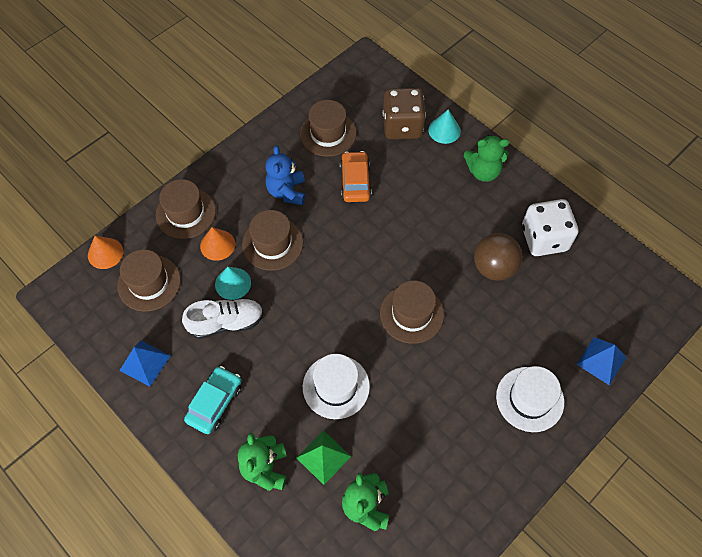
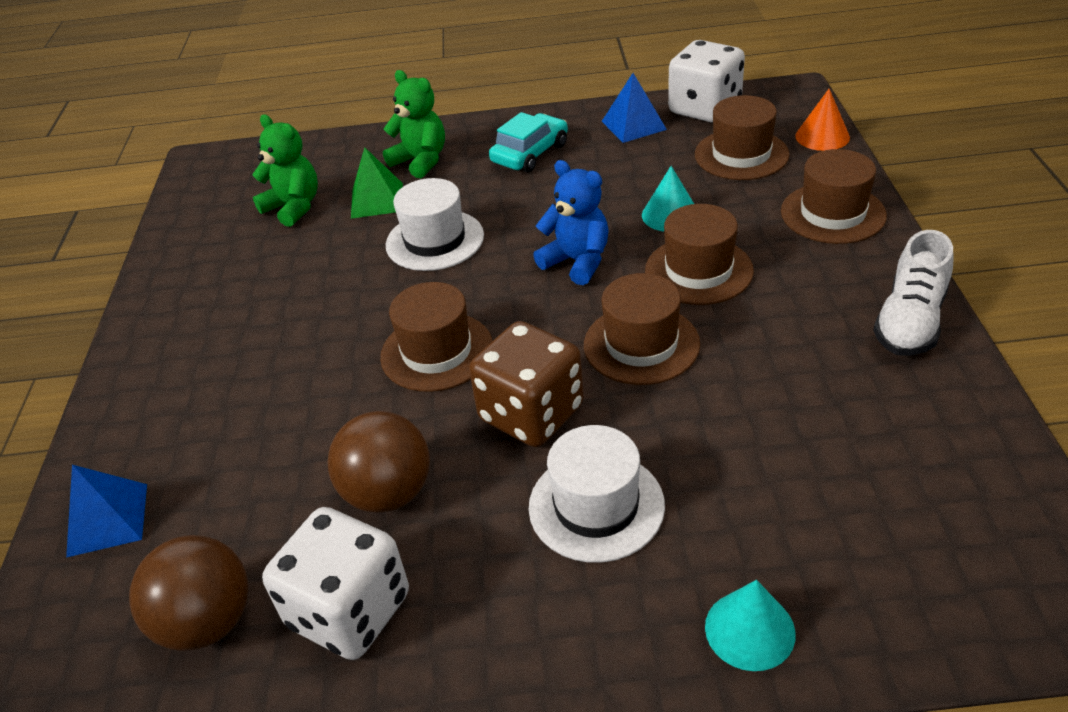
camera: 135 degrees right, 20 degrees down
(101, 333) = (705, 109): none -> white dice
(215, 403) = (530, 153): turquoise car -> turquoise car turned 120 degrees counterclockwise
(217, 245) = (747, 222): orange cone -> none
(226, 323) = (618, 191): white shoe -> white shoe (909, 321)
(287, 191) = (785, 323): blue teddy bear -> blue teddy bear (577, 261)
(328, 133) = (883, 432): brown hat -> brown hat (641, 344)
(355, 182) = (733, 412): orange car -> none
(402, 126) = (818, 559): brown dice -> brown dice (531, 414)
(483, 171) = (583, 624): green teddy bear -> none
(530, 399) = (187, 399): white hat -> white hat (596, 506)
(591, 278) = (208, 622): none -> brown ball

